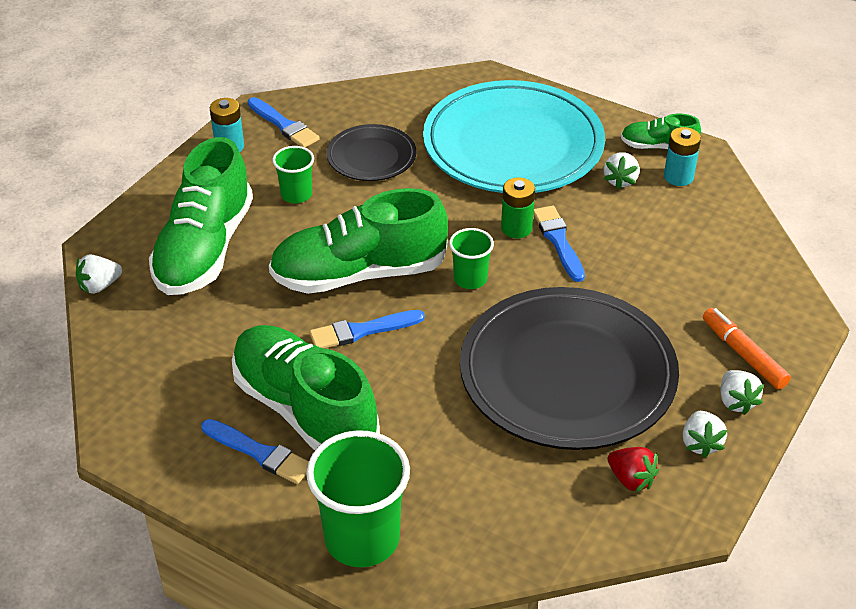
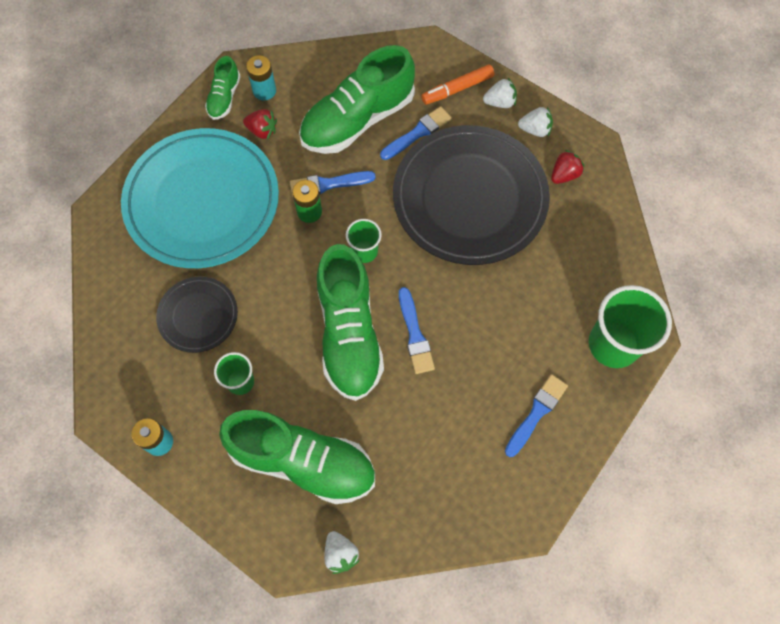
camera: 85 degrees left, 25 degrees up
(284, 125) = (136, 391): blue brush -> blue brush (418, 133)
(304, 410) = (495, 380): green shoe -> green shoe (357, 120)
(620, 180) = (262, 130): white strawberry -> red strawberry

